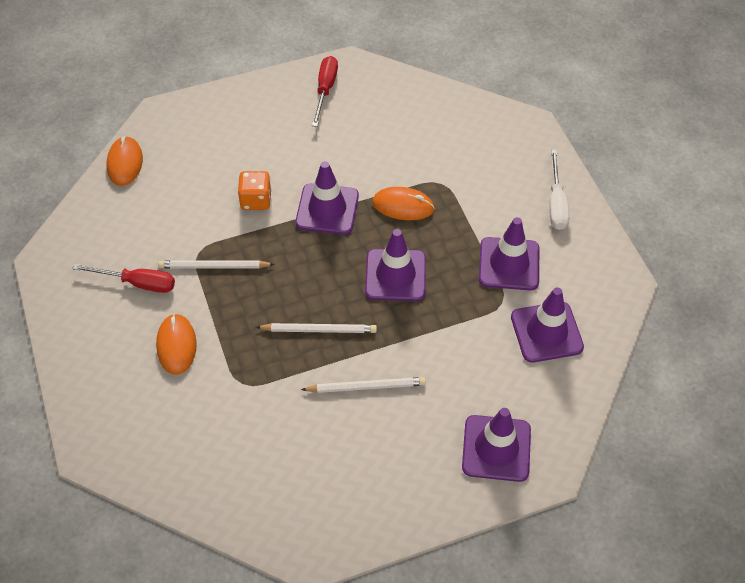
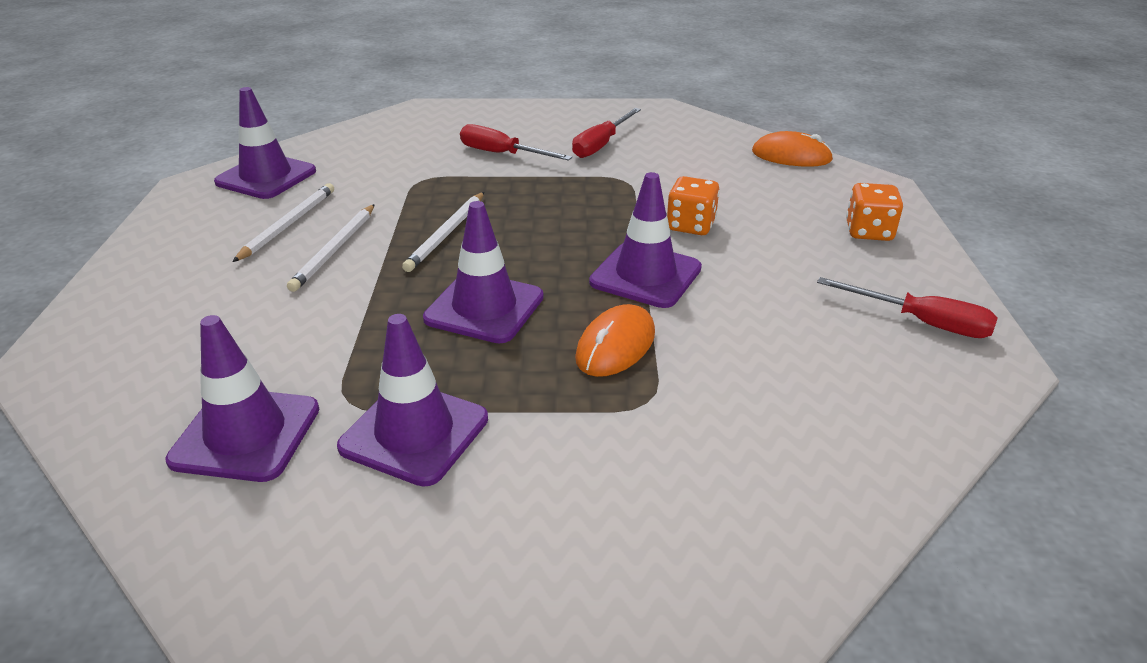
camera: 110 degrees right, 20 degrees down
(176, 345) = (502, 154): orange mouse -> red screwdriver
(214, 267) = (595, 185): white pencil -> white pencil (288, 224)
(231, 115) = (868, 232): none -> orange dice
(496, 448) = (136, 325): purple traffic cone -> purple traffic cone (266, 177)
(556, 203) = (512, 557): white screwdriver -> none

